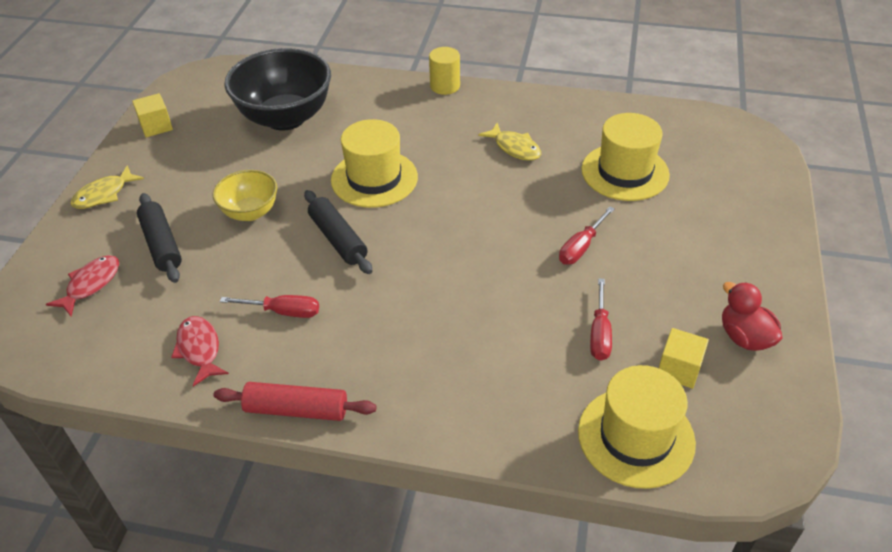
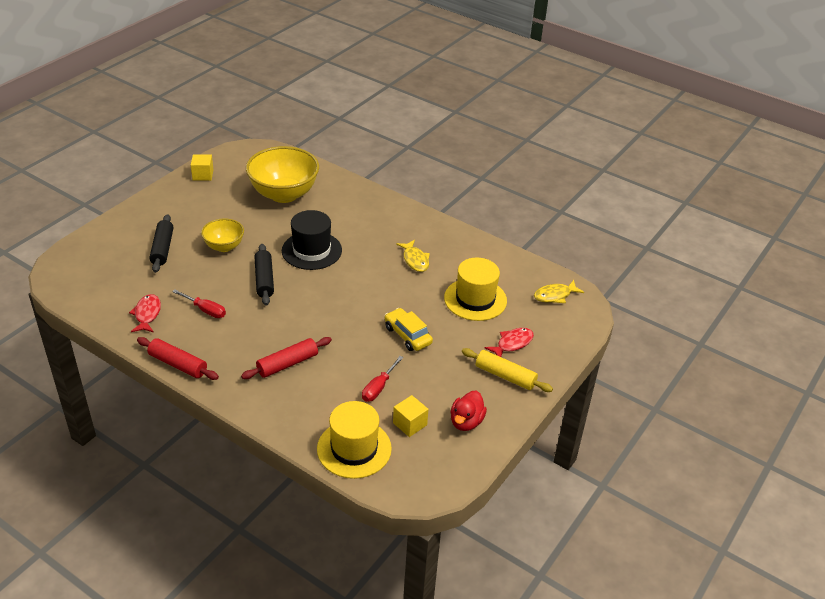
camera: 20 degrees right, 5 degrees down
(91, 284) = (111, 258): red fish -> red fish (512, 343)
(104, 194) = (148, 208): yellow fish -> yellow fish (555, 295)
(285, 118) = (284, 194): black bowl -> yellow bowl
(374, 178) = (311, 250): yellow hat -> black hat
(445, 86) = (400, 205): yellow cylinder -> none
(454, 347) = (287, 364): none -> red rolling pin
(580, 247) = (407, 335): red screwdriver -> yellow car
(739, 256) = (505, 376): none -> yellow rolling pin
(744, 337) = (466, 422): red duck -> red duck turned 150 degrees counterclockwise

